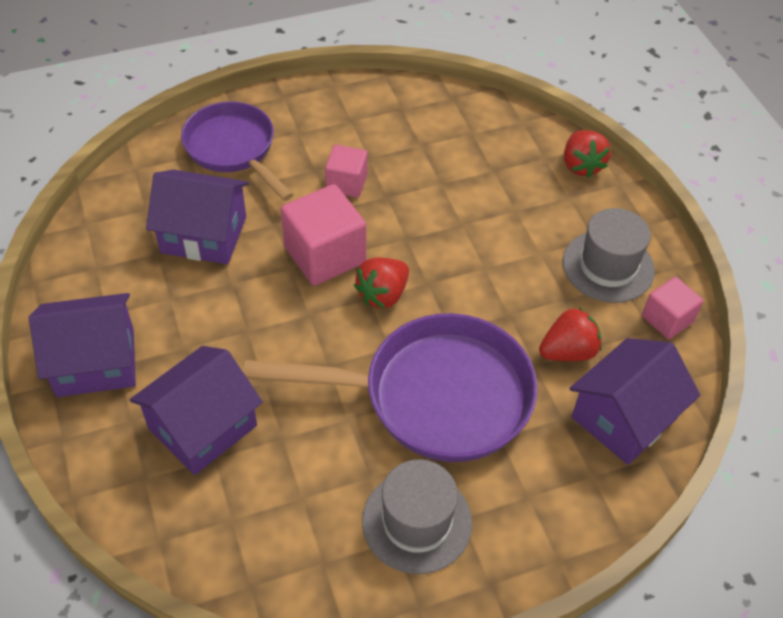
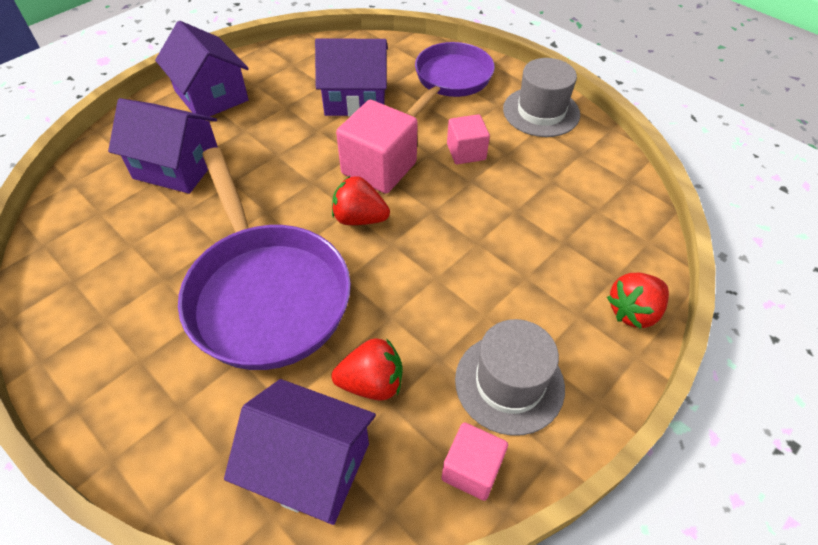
camera: 65 degrees right, 0 degrees up
(204, 234) = (355, 99): purple house -> purple house turned 75 degrees counterclockwise
(417, 522) = (127, 328): grey hat -> grey hat (541, 112)
(568, 351) = (372, 383): red strawberry -> red strawberry turned 45 degrees counterclockwise

